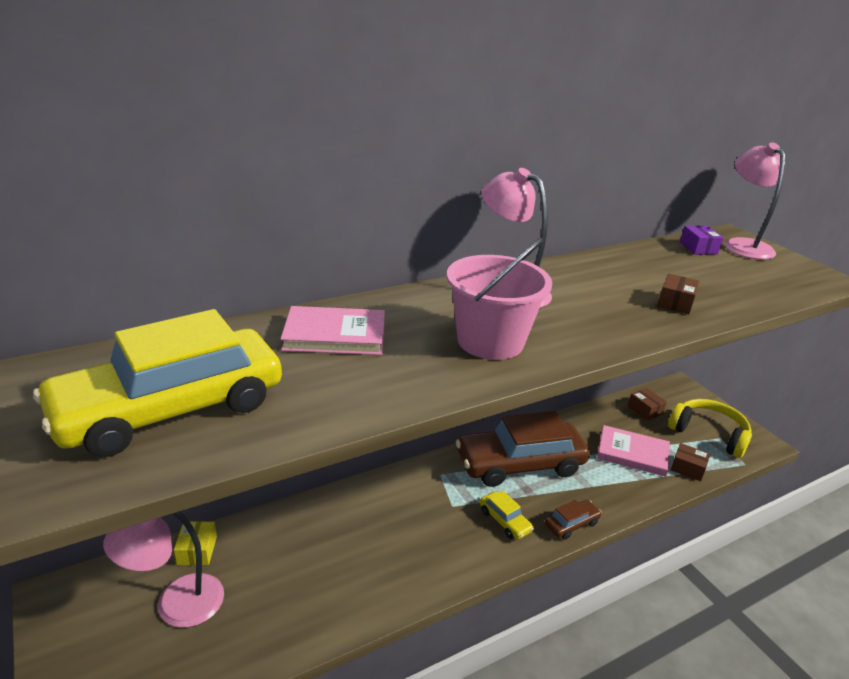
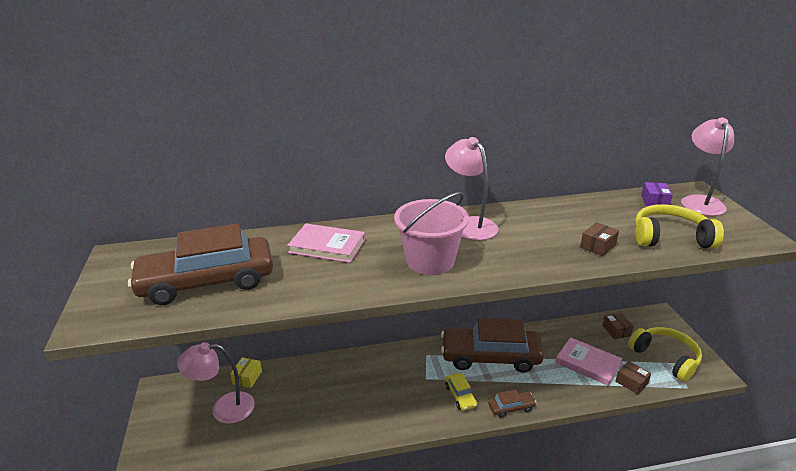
camera: 20 degrees right, 0 degrees up
(170, 408) = (207, 281): yellow car -> brown car
(743, 287) = (670, 238): none -> yellow headphones

